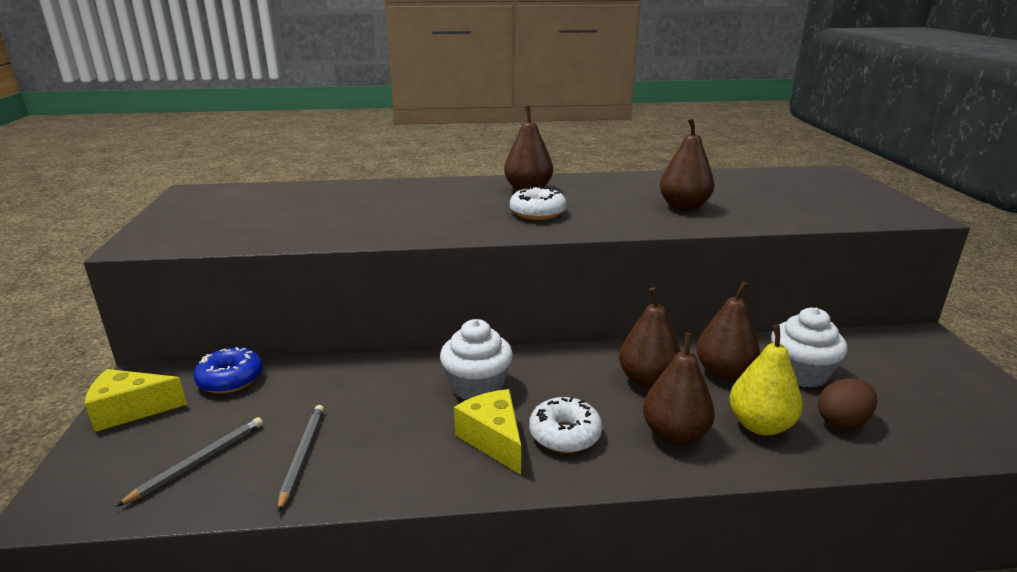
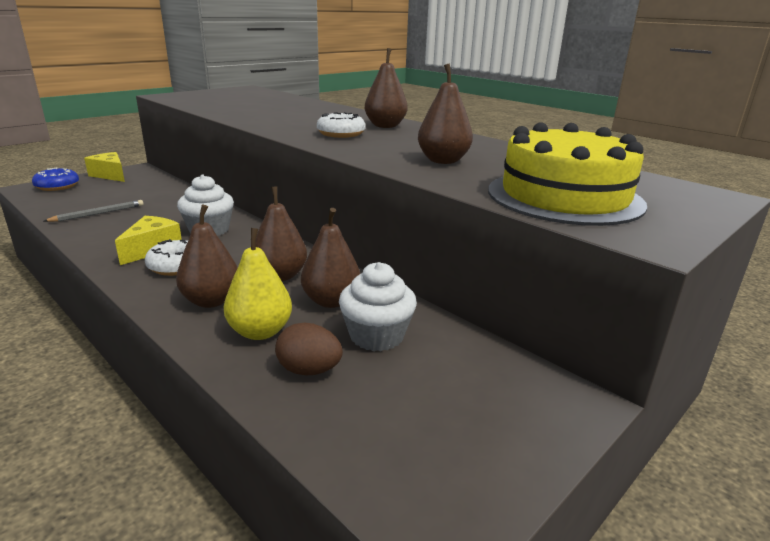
camera: 50 degrees right, 0 degrees up
(198, 461) = (78, 198): grey pencil -> none
(230, 379) = (155, 181): blue donut -> blue donut (57, 186)
(814, 205) = (564, 197): none -> yellow cake

